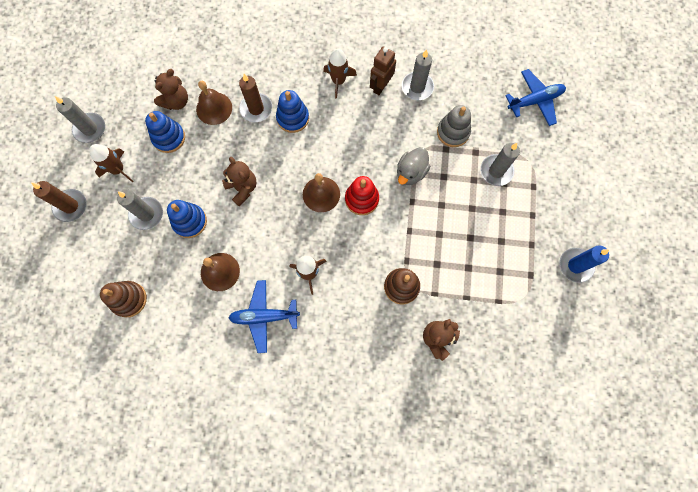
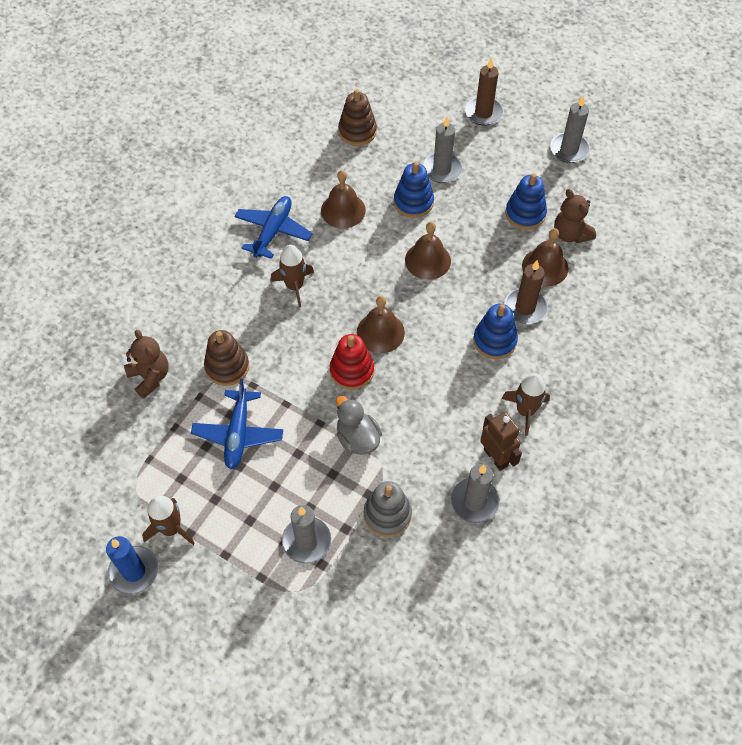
camera: 115 degrees right, 15 degrees down
(118, 170) = (506, 160): brown rocket -> brown rocket (171, 529)
(242, 188) = (428, 260): brown teddy bear -> brown bell
(535, 101) = (381, 650): blue plane -> blue plane (238, 434)

